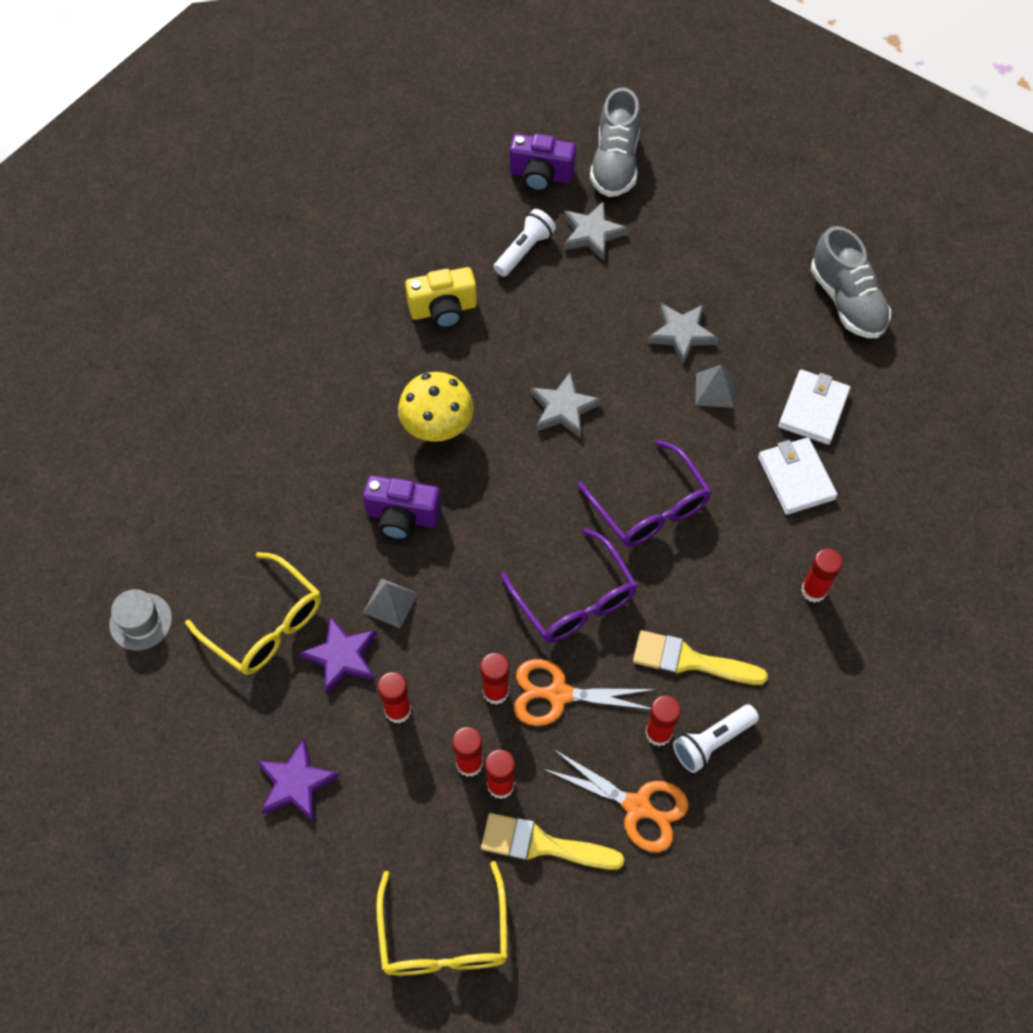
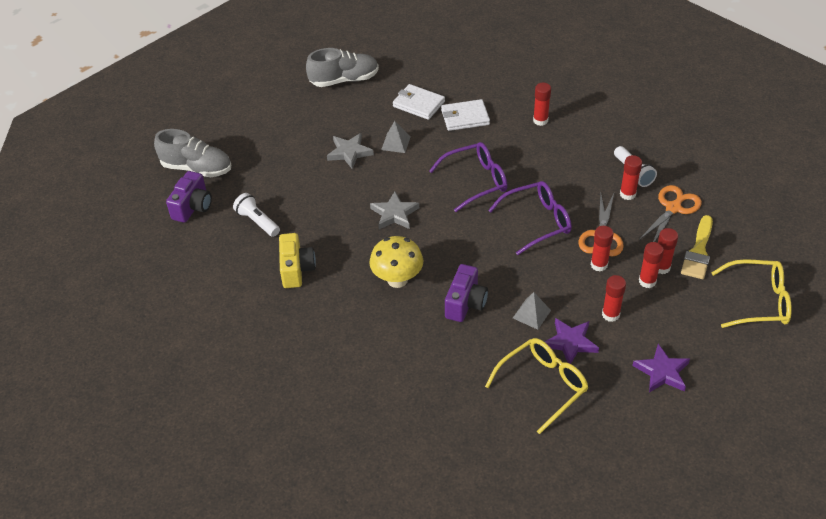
camera: 80 degrees left, 15 degrees down
(141, 621) = (534, 464): grey hat -> none
(592, 234) = (254, 186): grey star -> none
(689, 660) = (582, 176): yellow brush -> none

